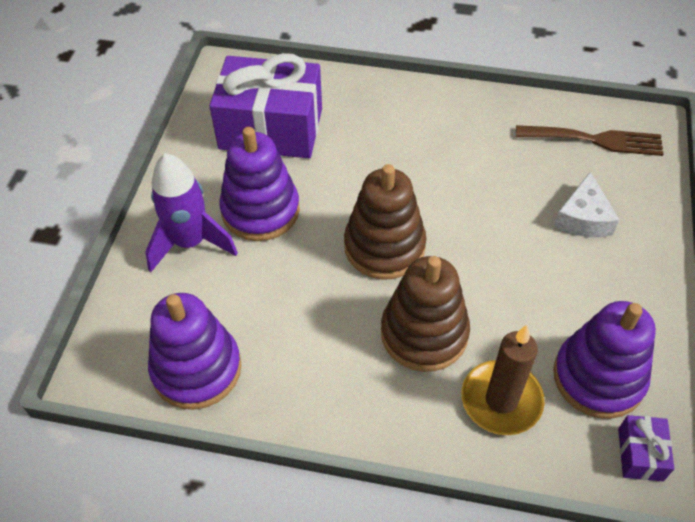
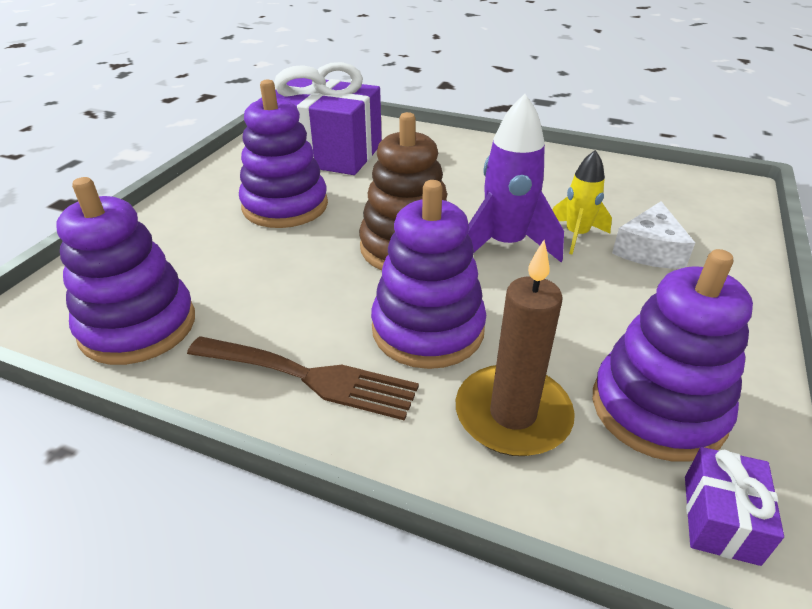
camera: 10 degrees right, 15 degrees down
(190, 243) = (199, 221): purple rocket -> purple rocket (505, 245)
(424, 333) = (428, 329): brown stacking toy -> purple stacking toy
(522, 209) = (576, 235): none -> yellow rocket
(596, 140) = (669, 192): brown fork -> brown fork (310, 377)

